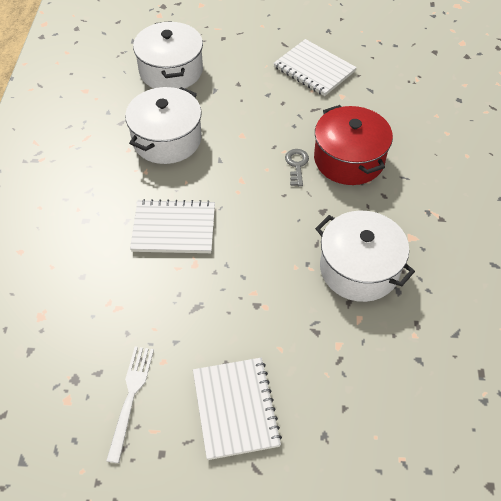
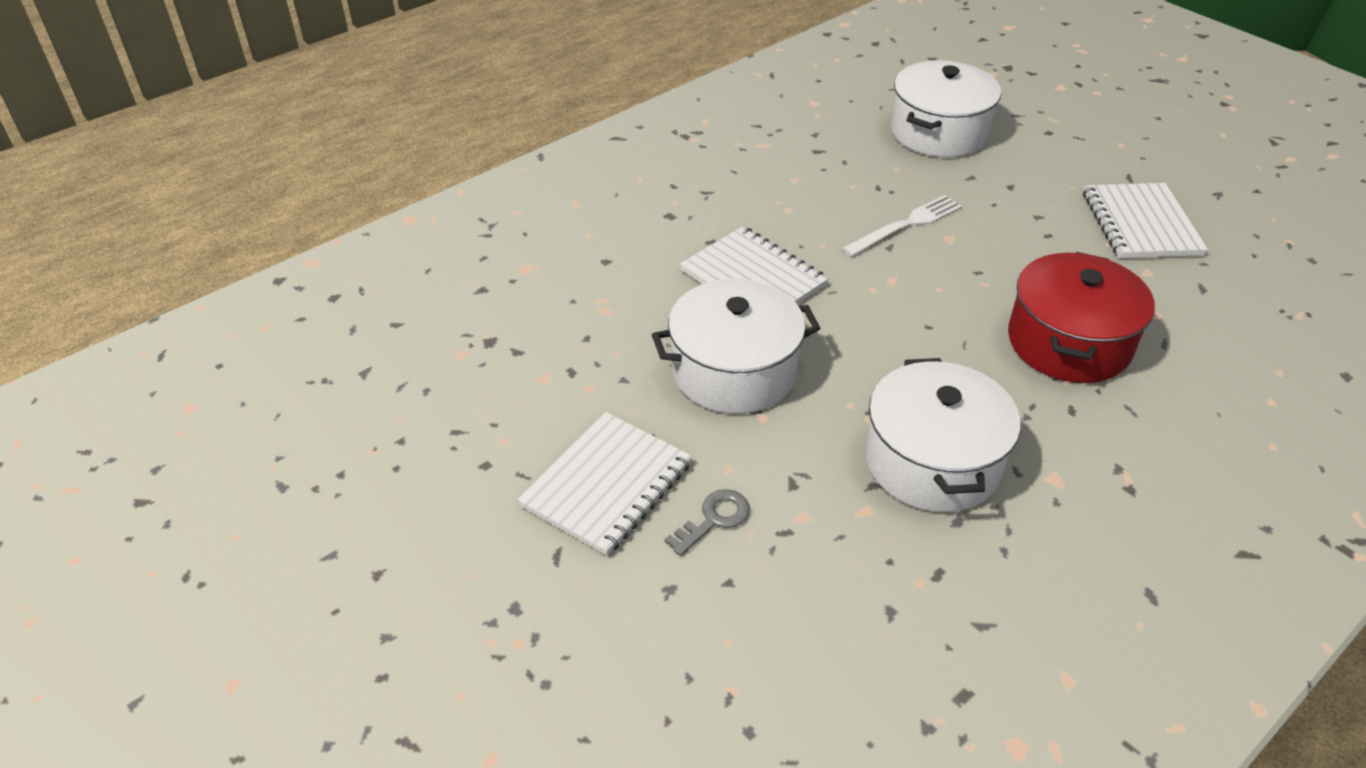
camera: 45 degrees right, 10 degrees down
(131, 397) = (519, 395): white fork -> white fork (906, 225)
(167, 139) = (850, 193): white pot -> white pot (734, 371)
(296, 165) = (985, 306): grey key -> grey key (714, 519)

